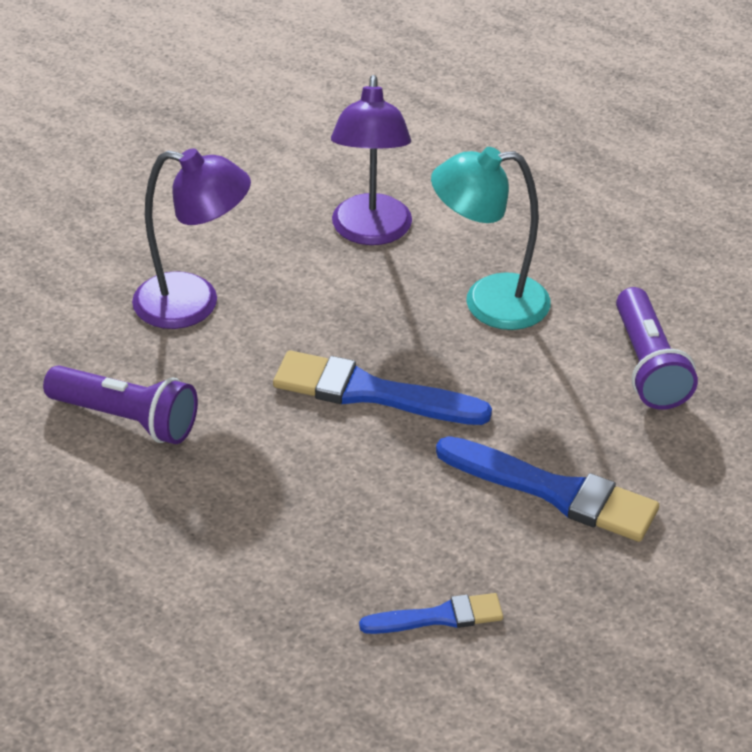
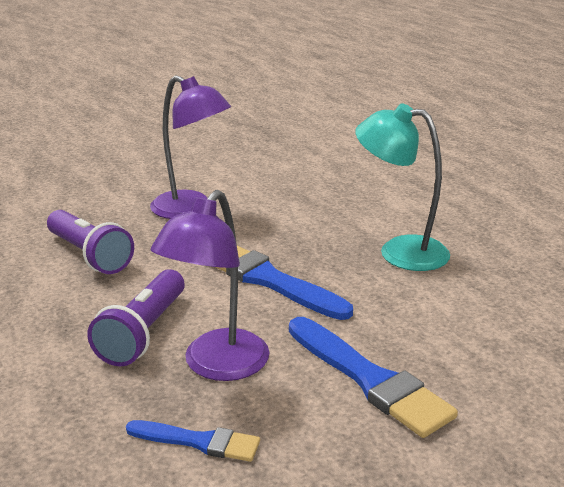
camera: 25 degrees right, 15 degrees down
(370, 232) = (341, 199): purple lamp -> purple lamp (217, 366)
(648, 366) = (508, 316): purple flashlight -> purple flashlight (143, 333)

